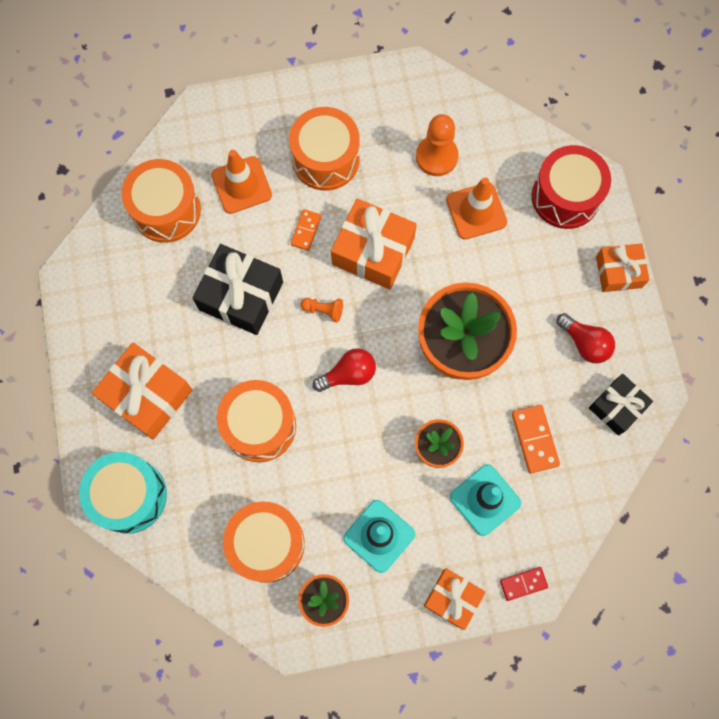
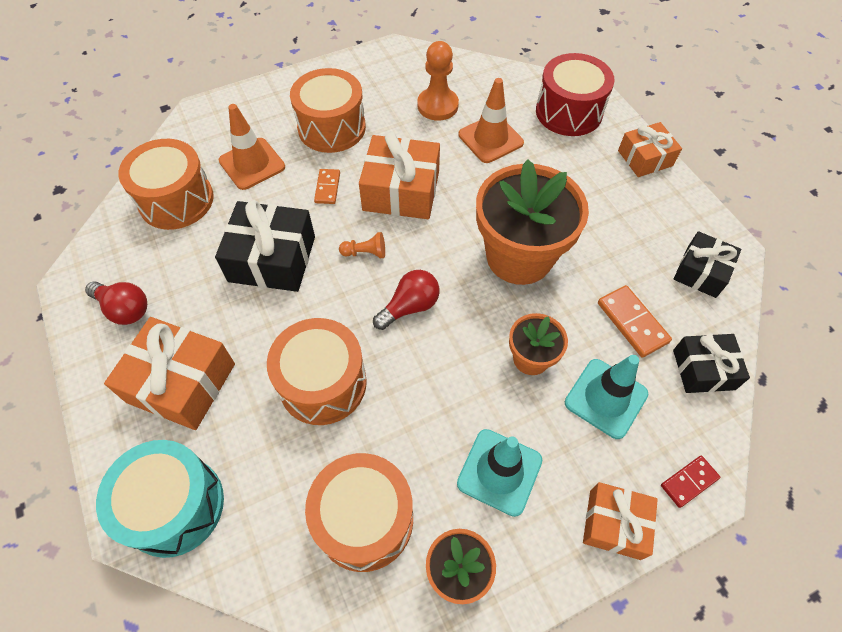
camera: 15 degrees left, 15 degrees down
(577, 497) = (703, 369): none -> black gift
(584, 343) = (641, 223): red light bulb -> red light bulb (124, 309)

